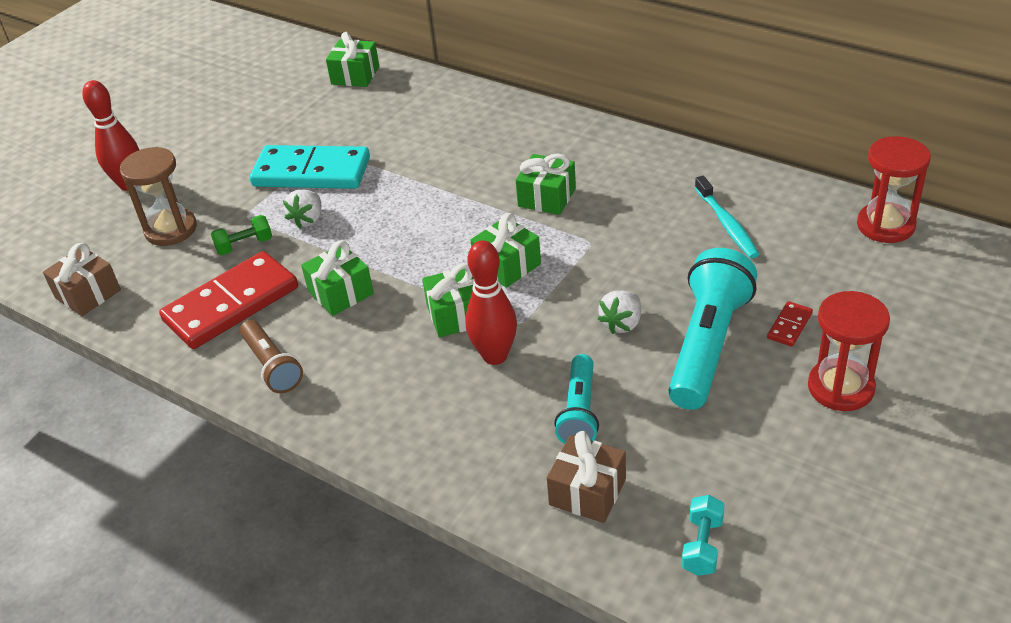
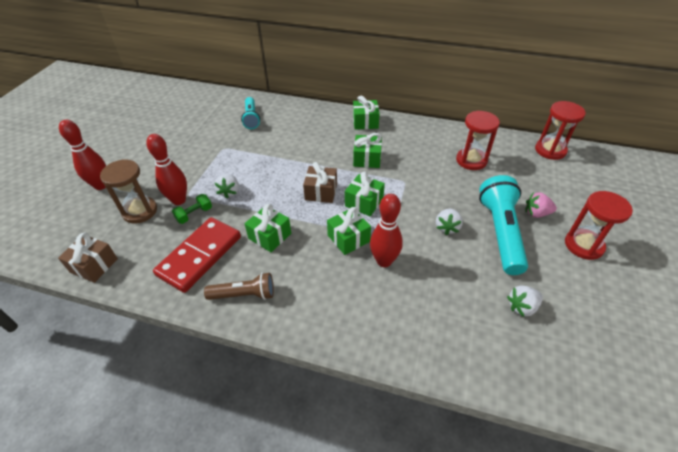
camera: 20 degrees left, 5 degrees up
(230, 221) = (179, 200): none -> red bowling pin
(272, 366) = (244, 295): brown flashlight -> brown flashlight turned 45 degrees counterclockwise
(311, 172) = (220, 162): turquoise domino -> none
(355, 75) = (224, 103): green gift -> green gift (365, 122)
(579, 412) = (452, 289): turquoise flashlight -> turquoise flashlight (251, 118)
(587, 492) = (484, 343): brown gift -> brown gift (321, 192)
(676, 456) = (522, 307): none -> white strawberry
(702, 545) = (570, 365): turquoise dumbbell -> none
(726, 224) = (471, 160): turquoise toothbrush -> red hourglass
(789, 326) = (536, 213): red domino -> pink strawberry

